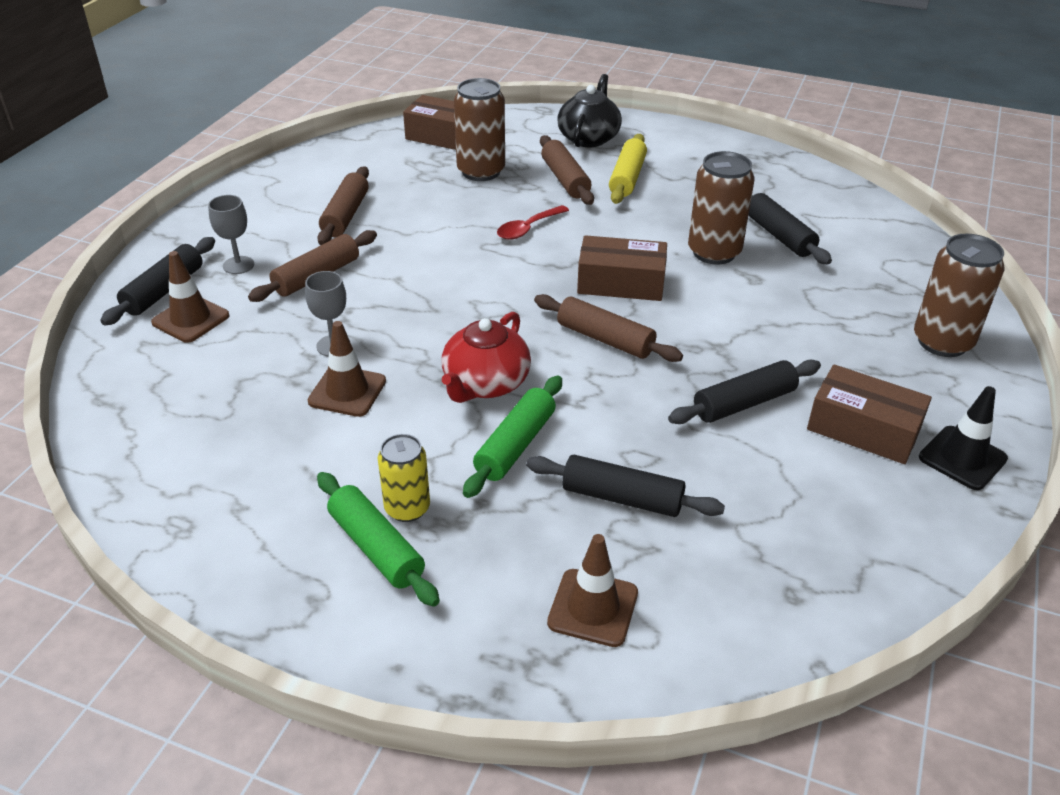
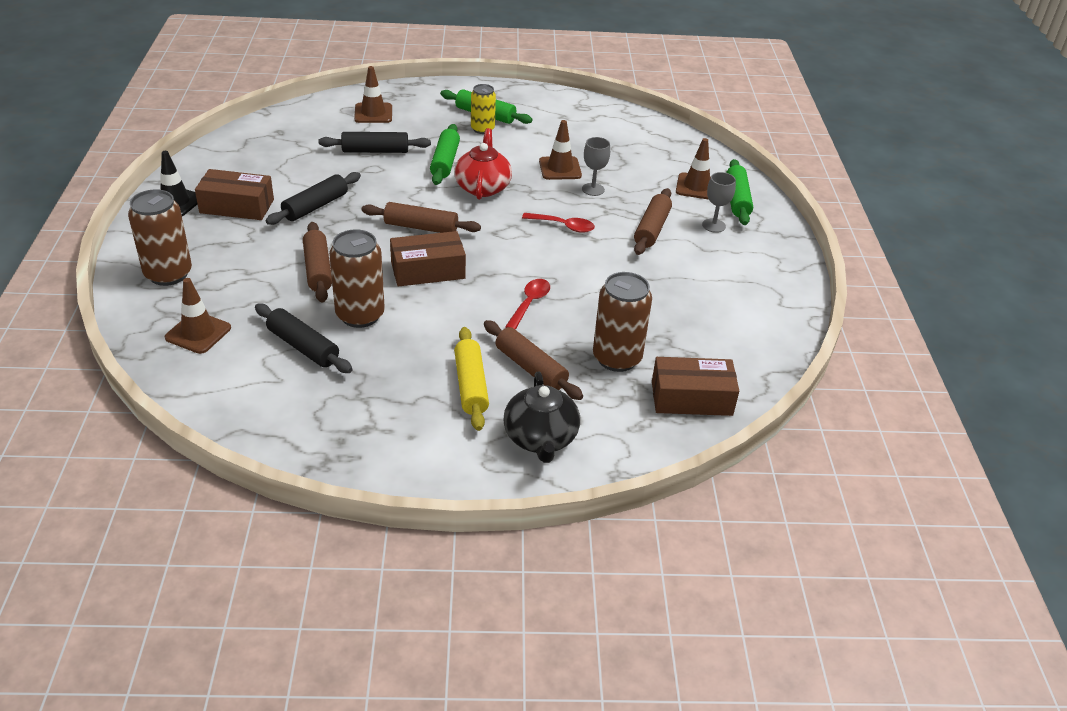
camera: 155 degrees right, 0 degrees up
(164, 290) = (737, 199): black rolling pin -> green rolling pin
(346, 215) = (686, 282): brown rolling pin -> brown rolling pin (318, 269)
(420, 302) = (563, 226): none -> red spoon
(891, 269) = (198, 333): none -> brown traffic cone

